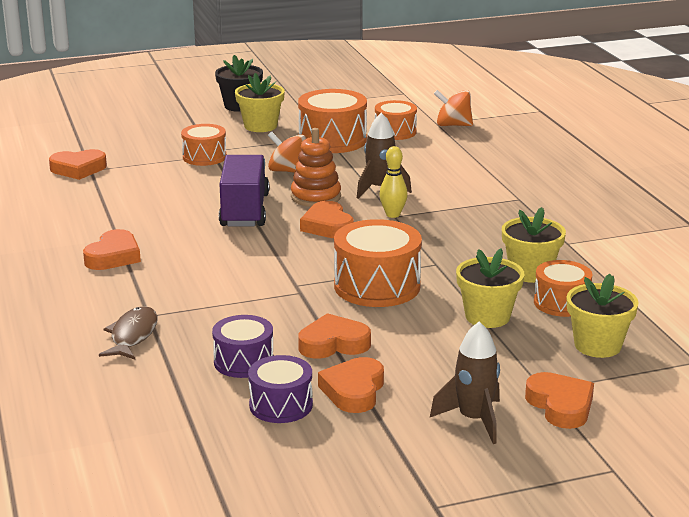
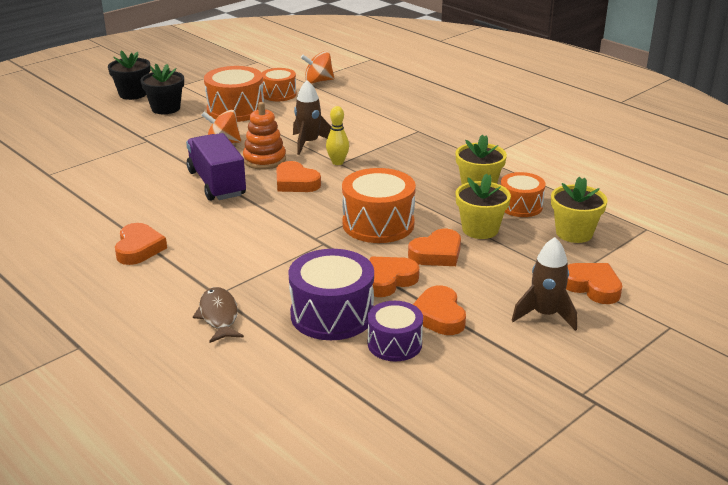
camera: 25 degrees left, 5 degrees up
(78, 169) = (36, 176): orange heart -> orange heart (437, 253)
(204, 157) = (141, 143): orange drum -> none
(243, 362) = (332, 314): purple drum -> purple drum, size x1.60
(260, 126) = (165, 108): yellow flower pot -> black flower pot

